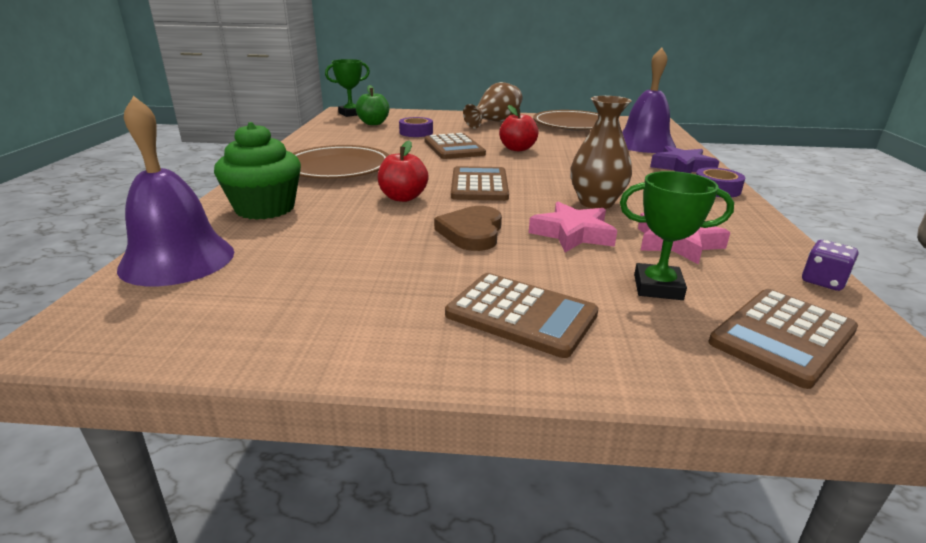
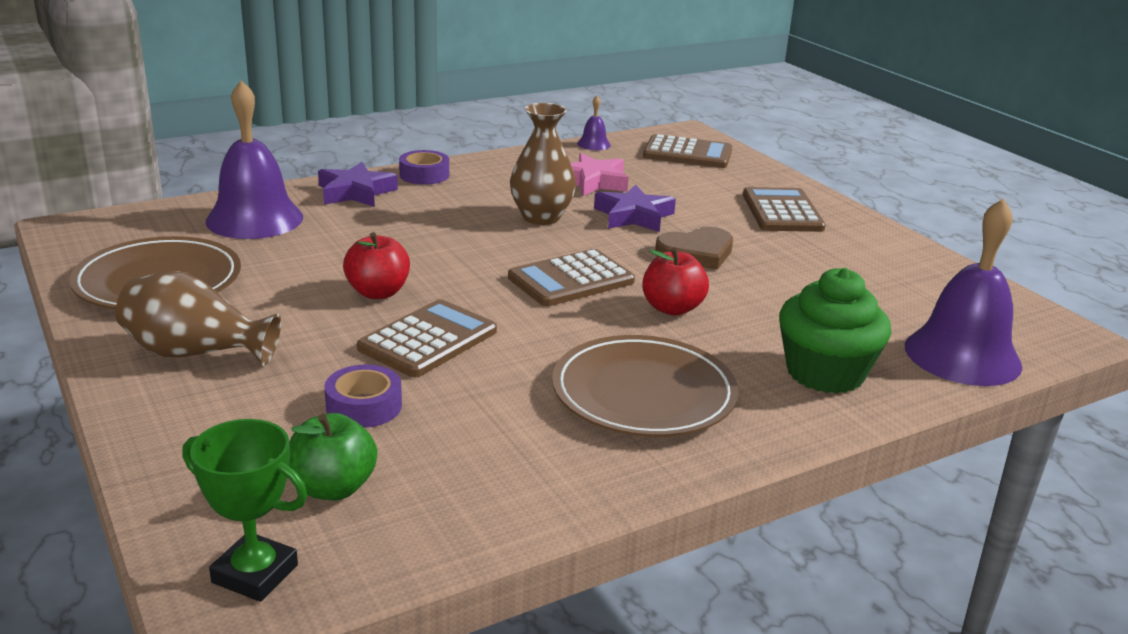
camera: 125 degrees left, 0 degrees up
(573, 234) = (633, 216): pink star -> purple star
(658, 287) = (679, 182): green trophy -> none
(823, 281) = (593, 144): purple dice -> purple bell

